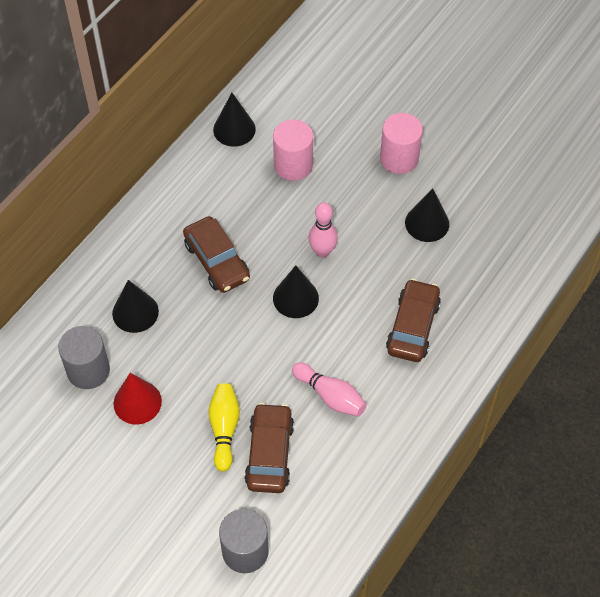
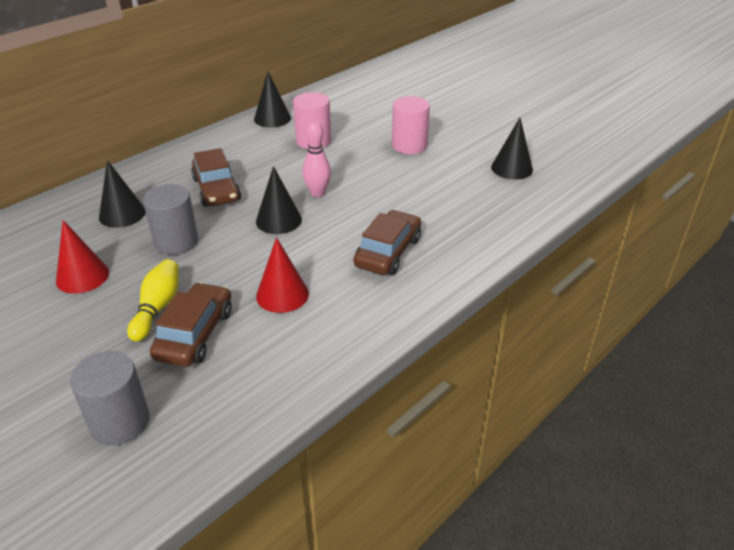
camera: 10 degrees right, 20 degrees down
(88, 370) = (51, 248): grey cylinder -> grey cylinder (176, 242)
(330, 396) = (282, 294): pink bowling pin -> red cone
(427, 223) = (423, 185): black cone -> black cone (512, 168)

